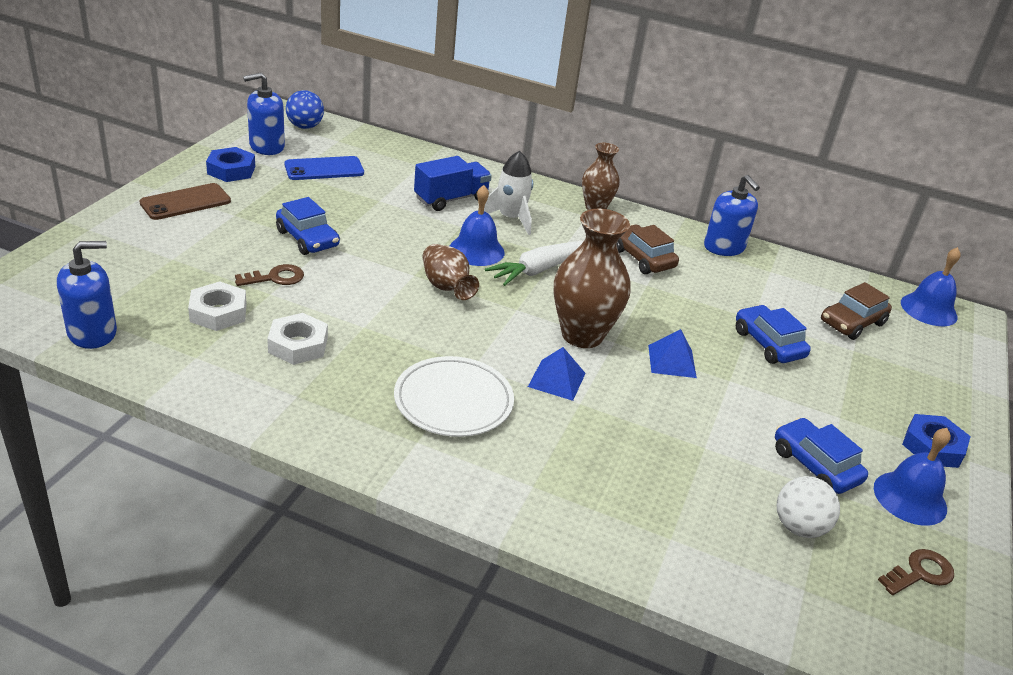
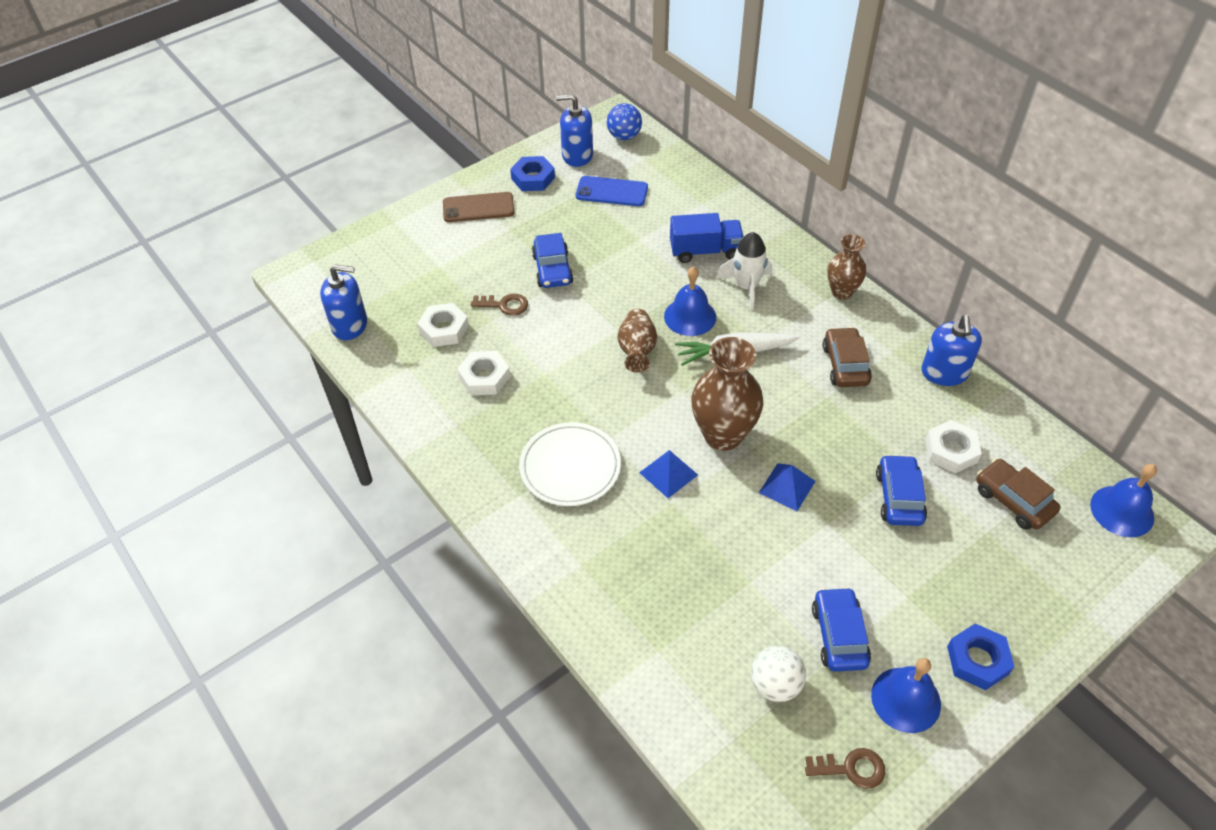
camera: 35 degrees right, 15 degrees up
(777, 300) = (951, 451): none -> white nut
(852, 323) = (1013, 501): brown car -> brown car turned 60 degrees clockwise

